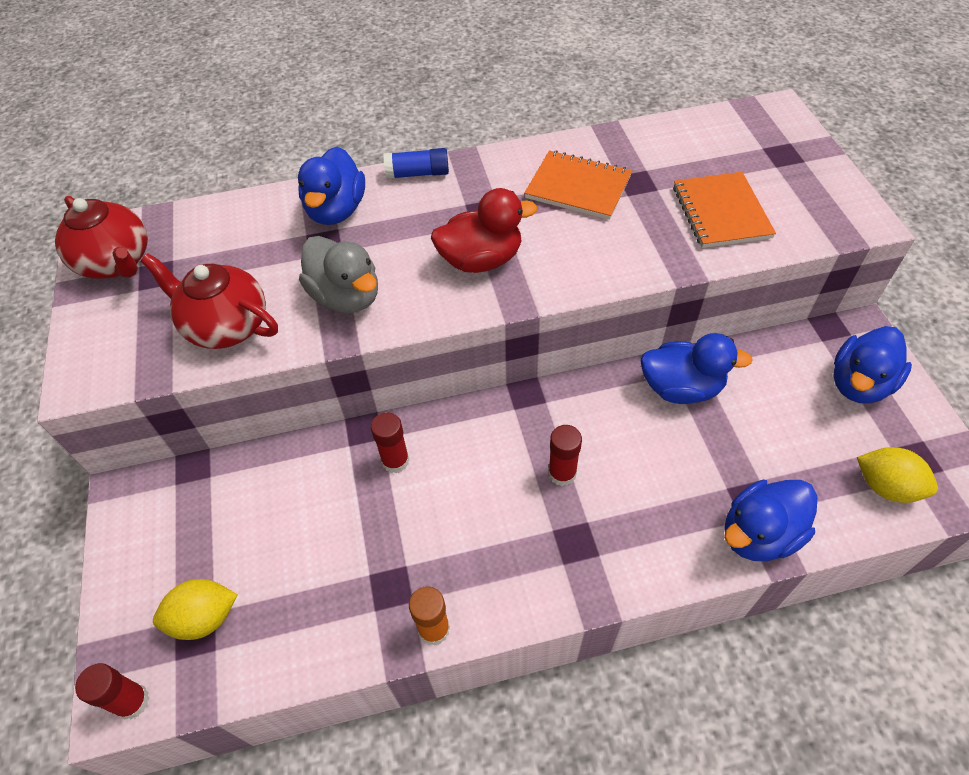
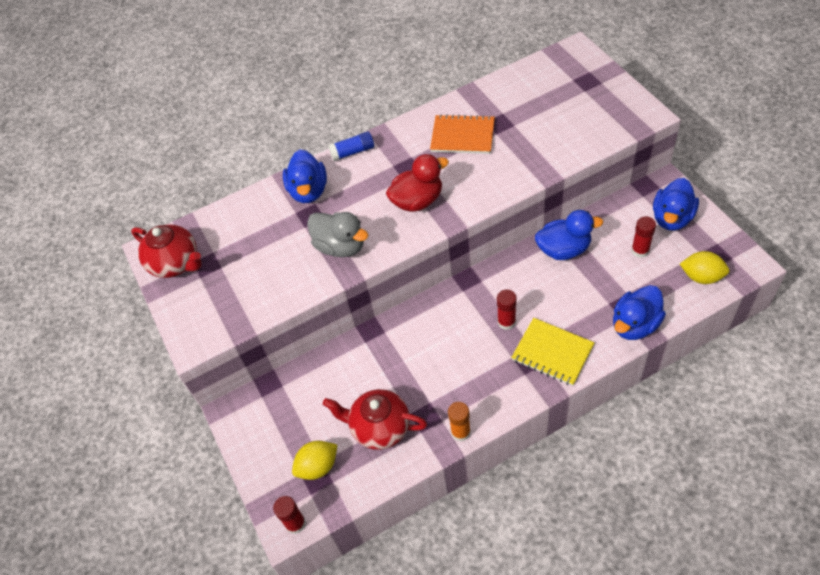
camera: 10 degrees left, 0 degrees up
(226, 326) = (271, 285): red teapot -> red teapot (379, 428)
(395, 461) = (399, 343): red glue stick -> red glue stick (640, 250)
(616, 542) = (552, 353): none -> yellow notebook
(721, 212) = (559, 131): orange notebook -> none

